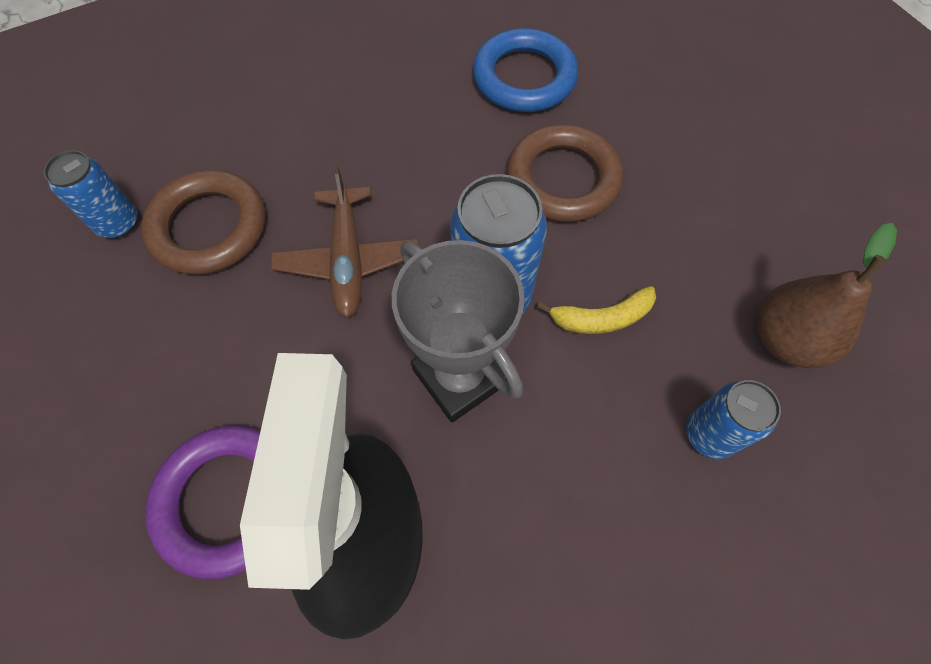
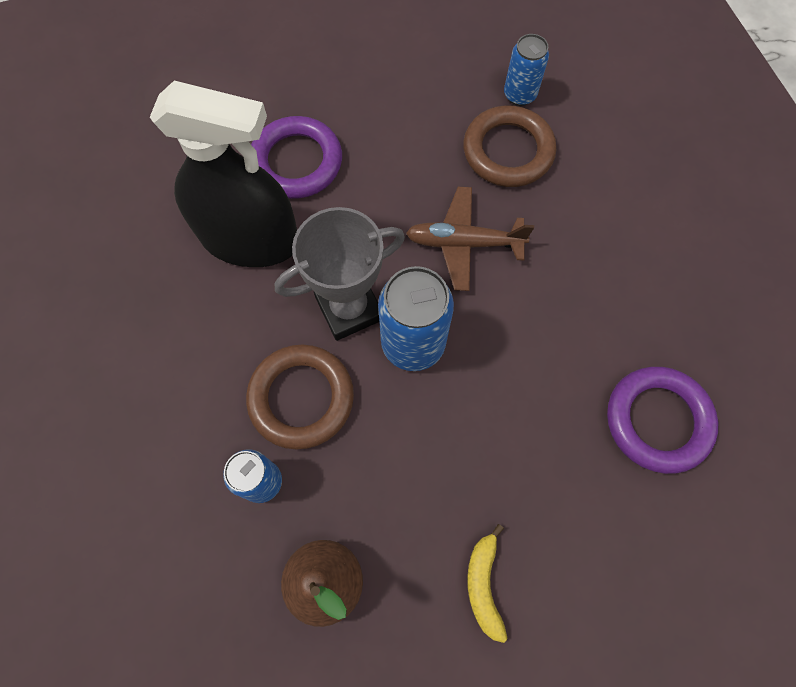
camera: 100 degrees right, 5 degrees up
(524, 78) = (657, 421): blue ring -> purple ring
(563, 179) = (524, 429): brown ring -> brown ring (301, 398)
(601, 318) = (377, 425): yellow banana -> yellow banana (484, 584)

